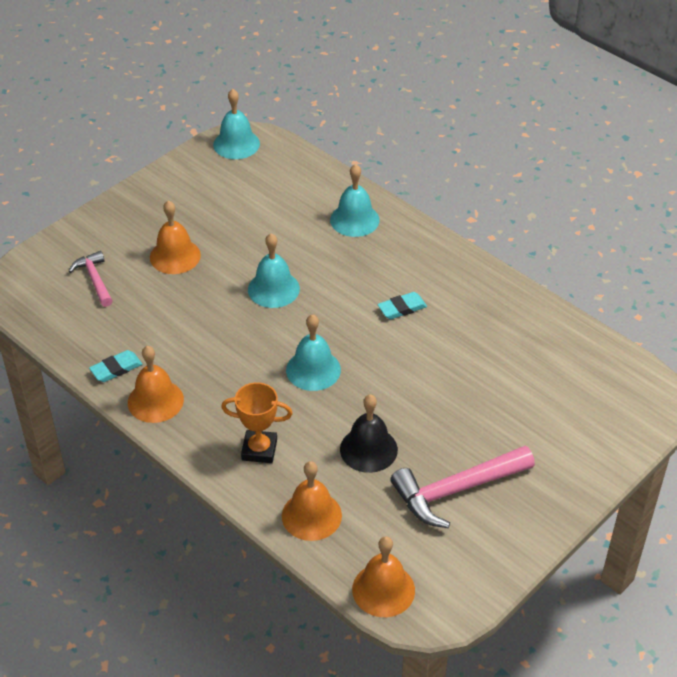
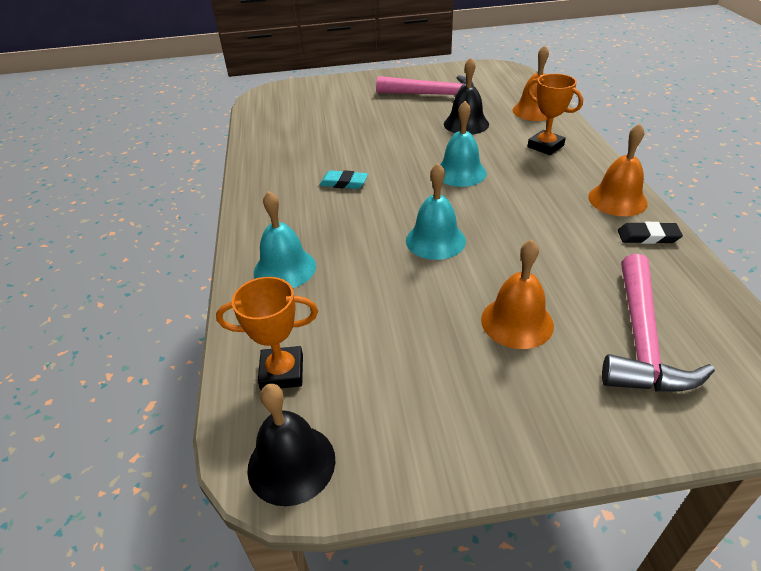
camera: 140 degrees left, 5 degrees down
(95, 279) = (641, 339): pink hammer -> pink hammer, size x1.74
(116, 369) = (648, 236): turquoise eraser -> black eraser
(236, 144) = (291, 463): turquoise bell -> black bell
(283, 170) = (282, 372): none -> orange trophy
(383, 589) = (518, 79): orange bell -> none

